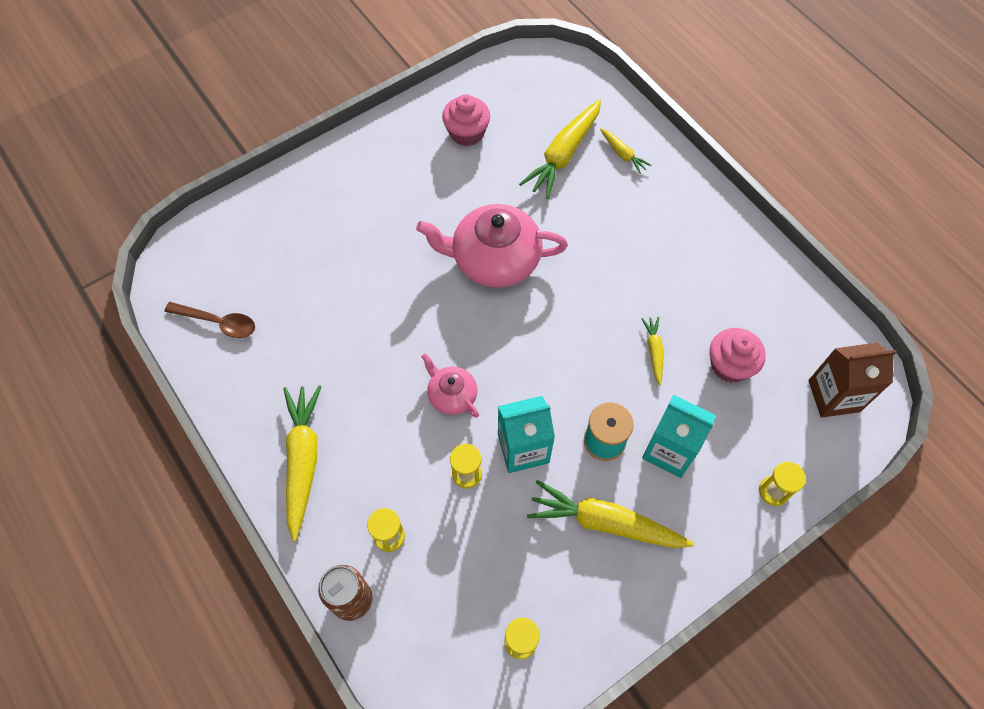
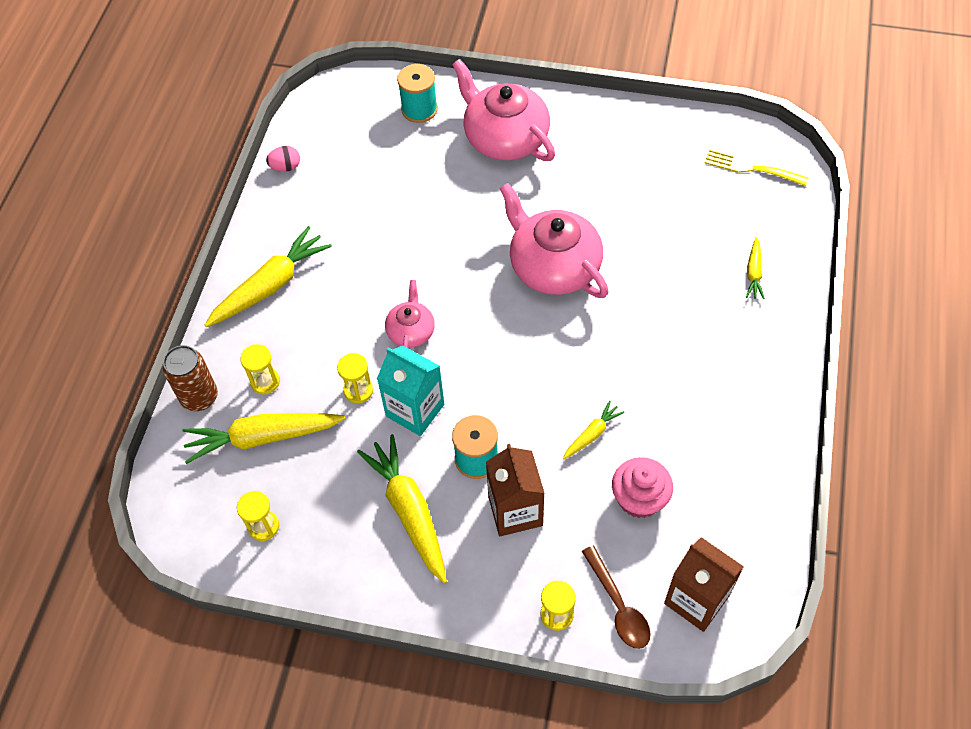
camera: 50 degrees right, 5 degrees down
(201, 359) = (286, 167): none -> pink egg
(218, 322) = (322, 153): brown spoon -> brown spoon (618, 606)
(258, 226) = (419, 109): none -> turquoise spool
(350, 196) = (505, 138): none -> pink teapot
(467, 133) = (645, 159): pink cupcake -> none
(540, 85) = (750, 168): none -> yellow fork
(564, 155) = (703, 235): yellow carrot -> yellow carrot (263, 438)
(669, 450) = (515, 511): turquoise carton -> brown carton

